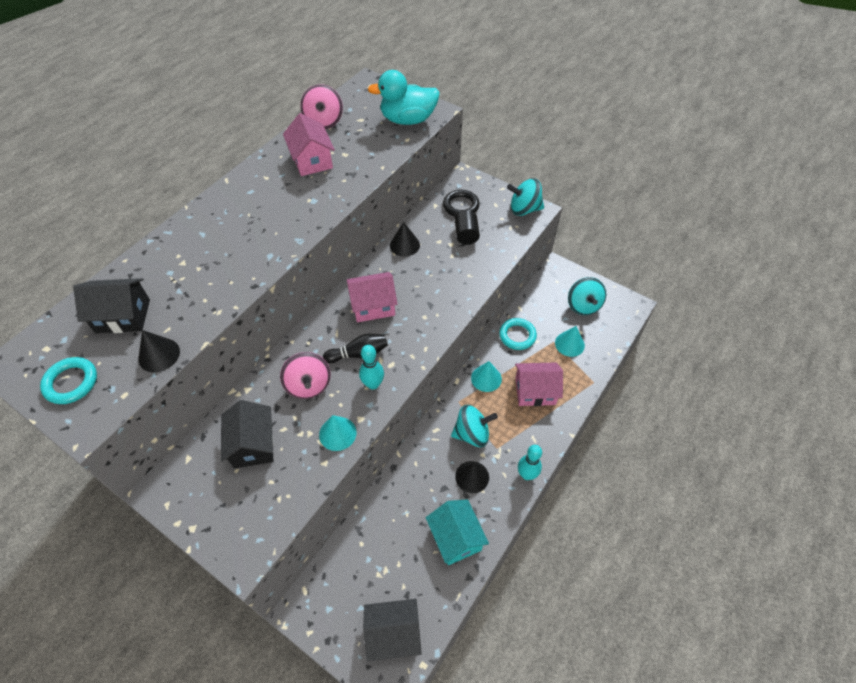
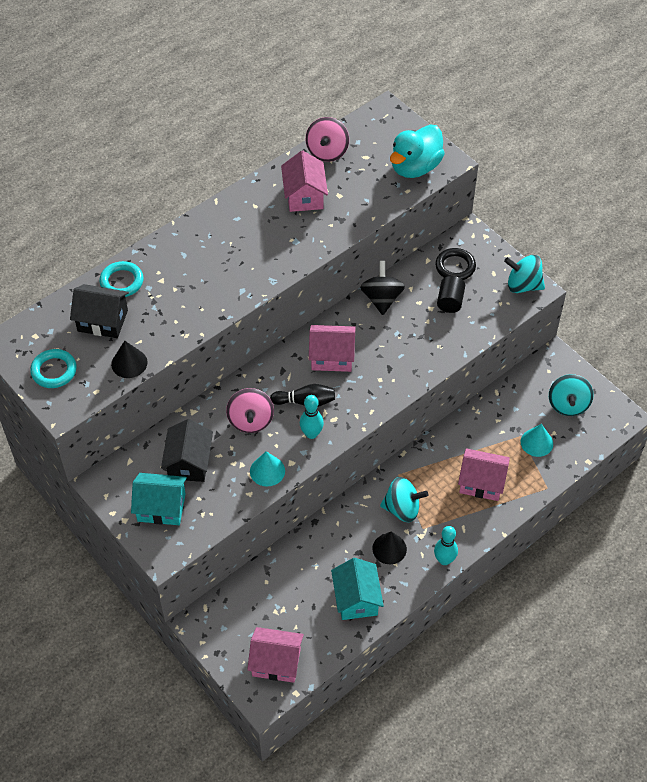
camera: 15 degrees right, 0 degrees up
(231, 502) = (161, 507): none -> turquoise house
(393, 634) = (276, 662): black house -> pink house
(404, 245) = (381, 299): black cone -> black spinning top
(408, 120) = (415, 167): turquoise duck -> turquoise duck turned 60 degrees counterclockwise
(486, 378) = (434, 457): turquoise cone -> none
(517, 336) = (483, 421): turquoise ring -> turquoise ring (122, 282)

